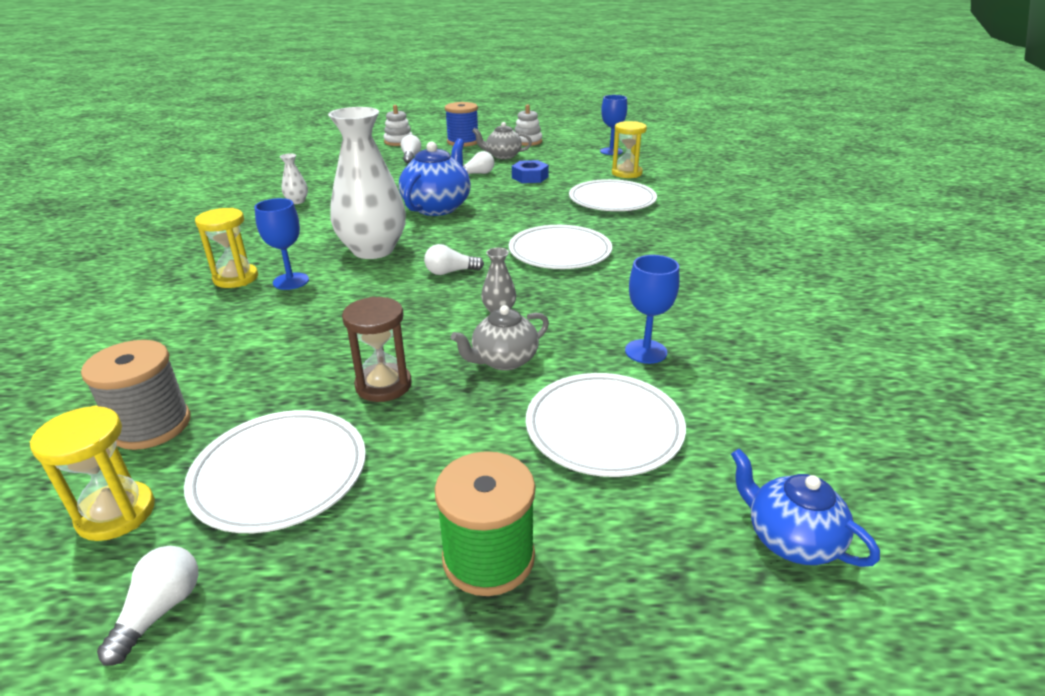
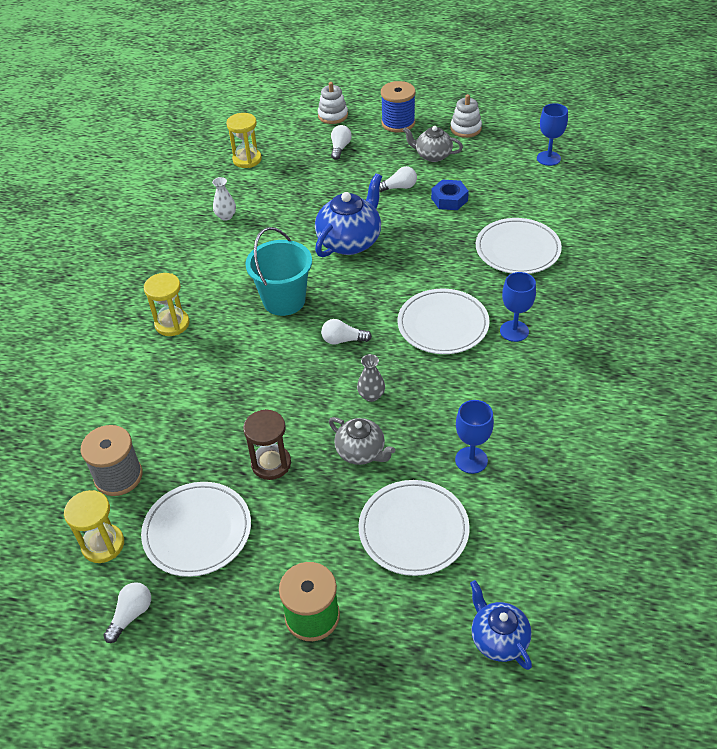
camera: 15 degrees right, 15 degrees up
(291, 281) = (214, 334): blue goblet -> blue goblet (514, 331)
(373, 250) = (284, 300): white vase -> turquoise bucket
(503, 360) = (361, 452): grey teapot -> grey teapot turned 120 degrees counterclockwise
(626, 173) = (549, 203): yellow hourglass -> yellow hourglass (247, 159)

